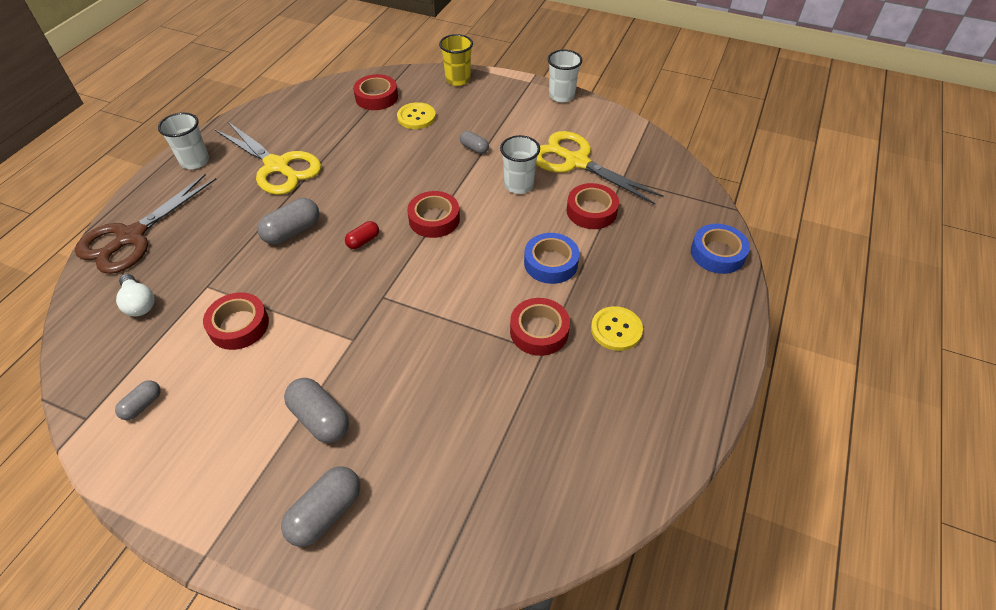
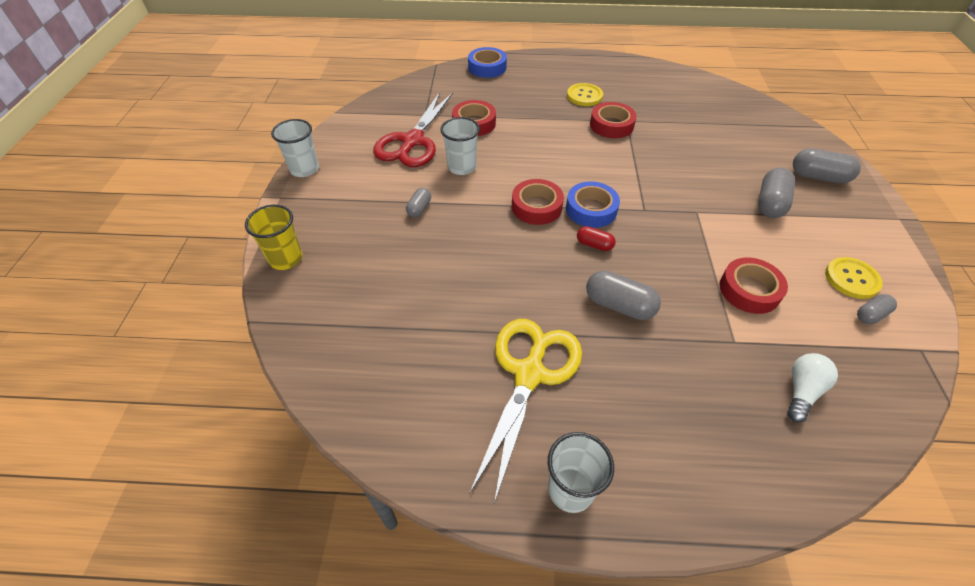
camera: 110 degrees left, 0 degrees up
(131, 237) = (740, 472): brown scissors -> none
(142, 405) = (870, 315): grey capsule -> grey capsule turned 45 degrees counterclockwise
(376, 97) = (345, 328): red tape -> none
(416, 117) = (378, 272): yellow button -> yellow button (851, 279)
(550, 263) = (544, 132): blue tape -> blue tape (591, 209)
(576, 162) = (412, 141): yellow scissors -> red scissors

